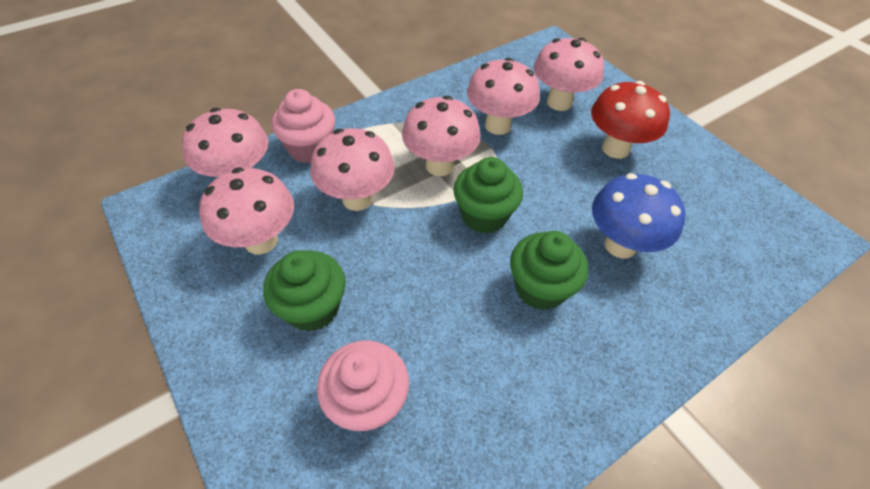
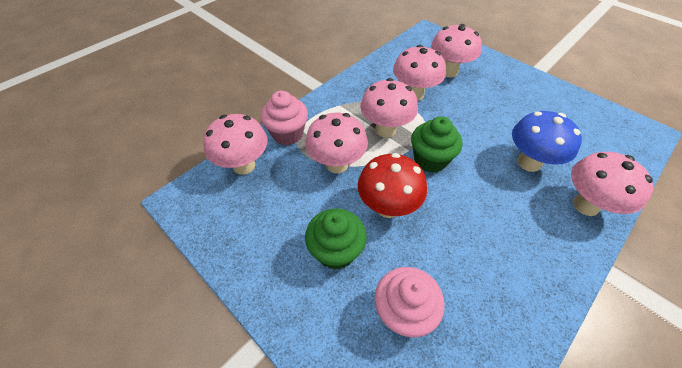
camera: 10 degrees left, 0 degrees up
(261, 241) = (278, 209): pink mushroom -> pink mushroom (585, 205)
(540, 288) = (489, 203): green cupcake -> none
(615, 149) = (498, 97): red mushroom -> red mushroom (388, 207)

